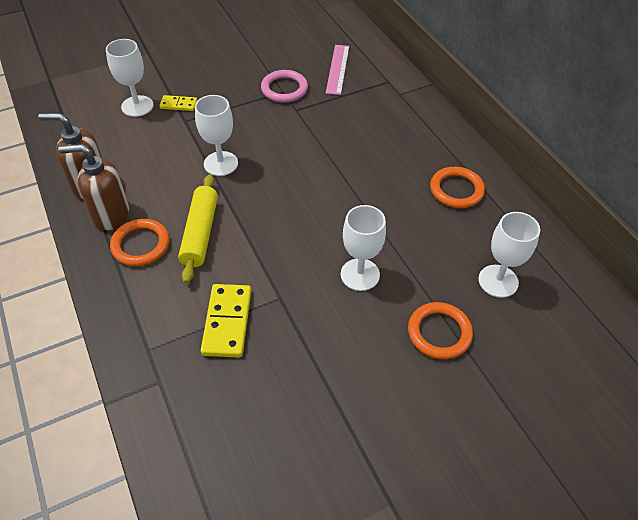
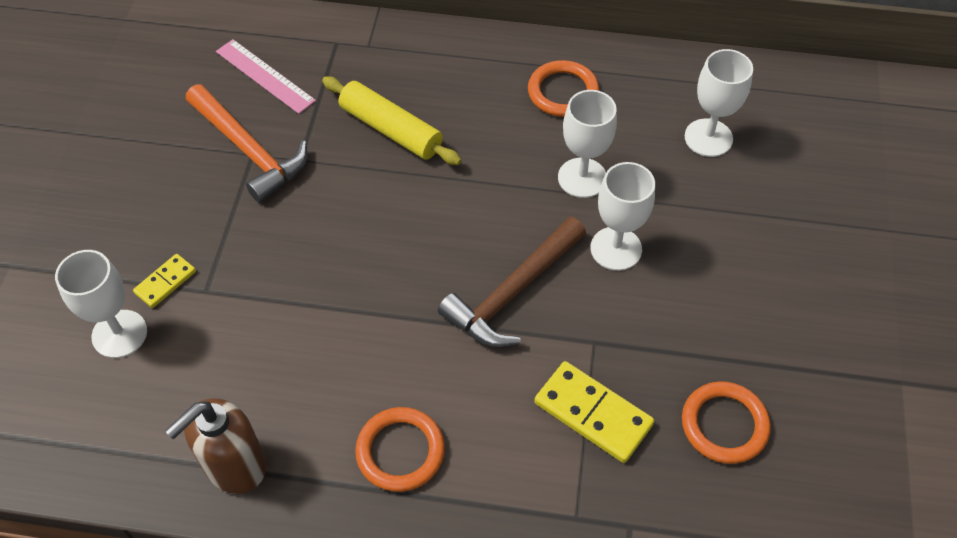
camera: 55 degrees left, 5 degrees up
(111, 215) = (316, 464): brown soap dispenser -> none
(200, 233) = (432, 374): yellow rolling pin -> yellow rolling pin (391, 129)
(221, 163) = (327, 291): white goblet -> white goblet (582, 178)
(284, 89) = (249, 150): pink ring -> orange hammer
(284, 241) = (513, 292): none -> brown hammer
(439, 332) = (738, 226): orange ring -> orange ring (724, 425)

